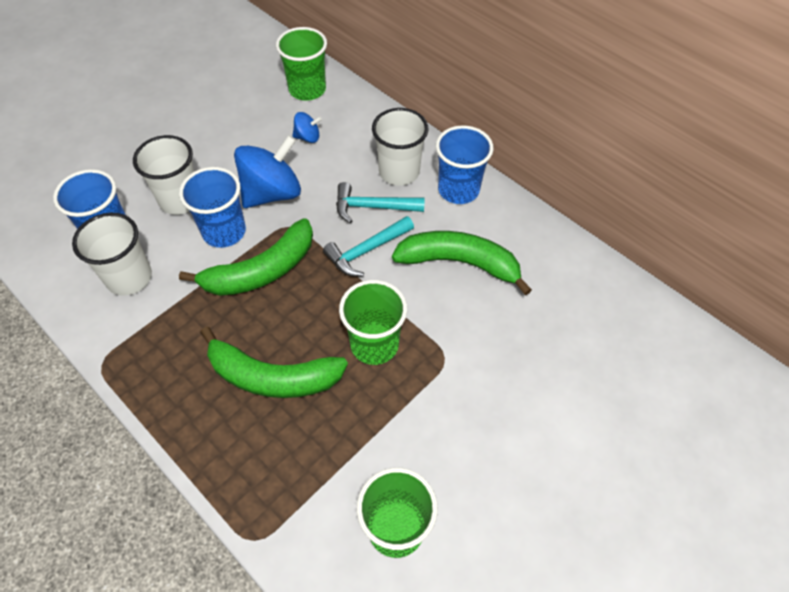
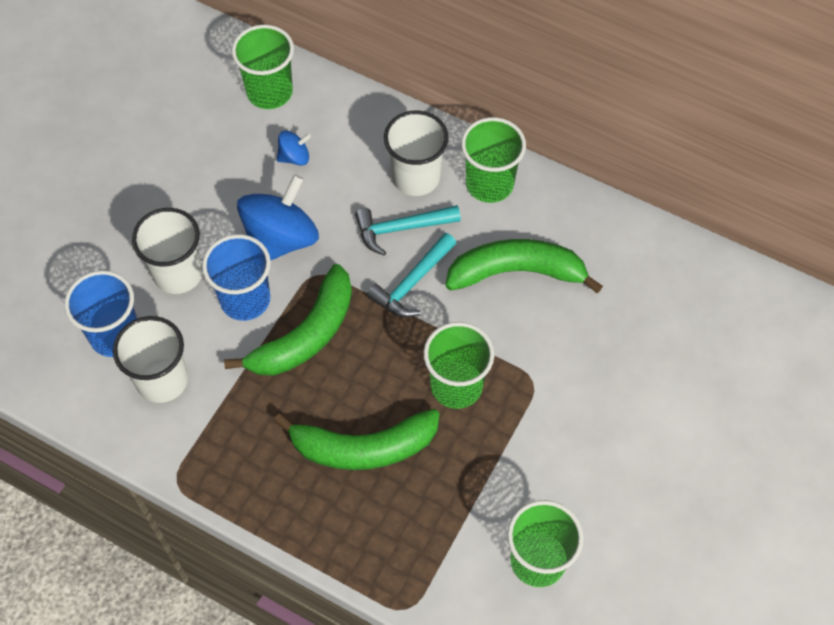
camera: 15 degrees left, 5 degrees up
(458, 190) = (489, 184): blue cup -> green cup

